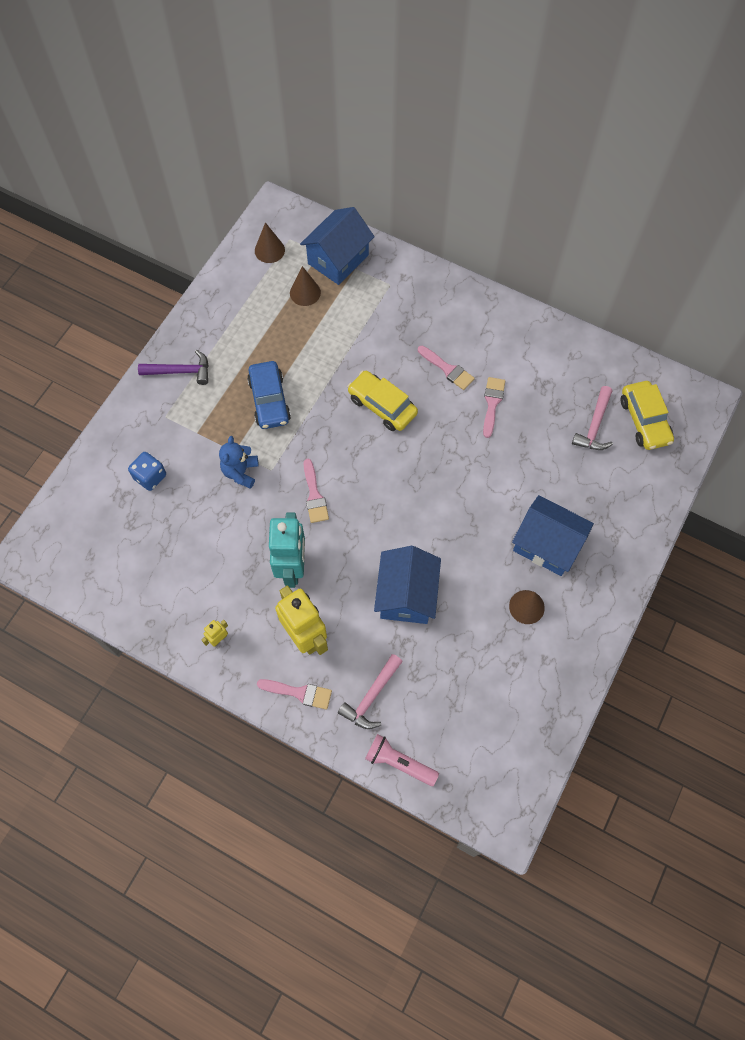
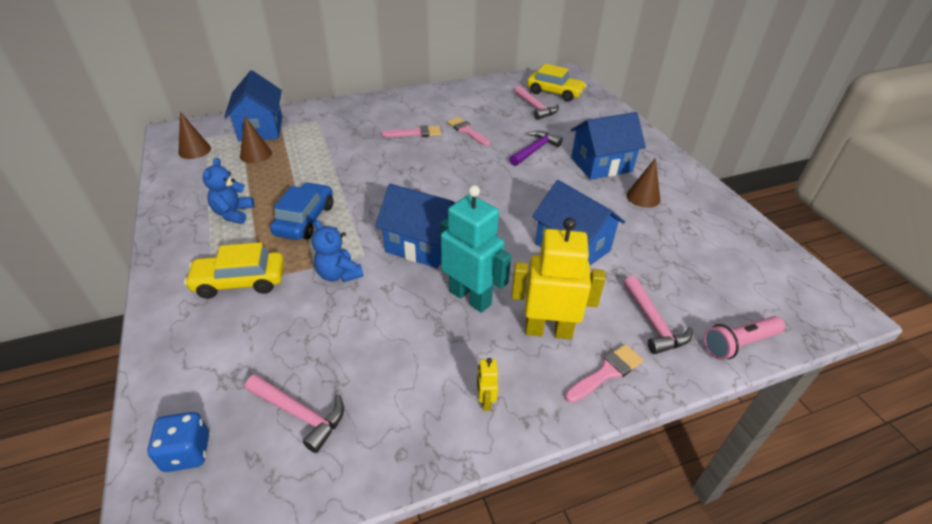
camera: 50 degrees left, 25 degrees down
(130, 552) = (300, 414): none -> pink hammer
(150, 477) = (249, 340): blue dice -> blue dice (187, 452)
(180, 371) = (192, 253): purple hammer -> purple hammer (535, 150)
(234, 352) = (233, 213): none -> blue teddy bear
(269, 400) = (305, 220): blue car -> blue car turned 105 degrees counterclockwise
(314, 495) = (422, 245): pink brush -> blue house
(382, 406) = (399, 171): yellow car -> yellow car (240, 282)

